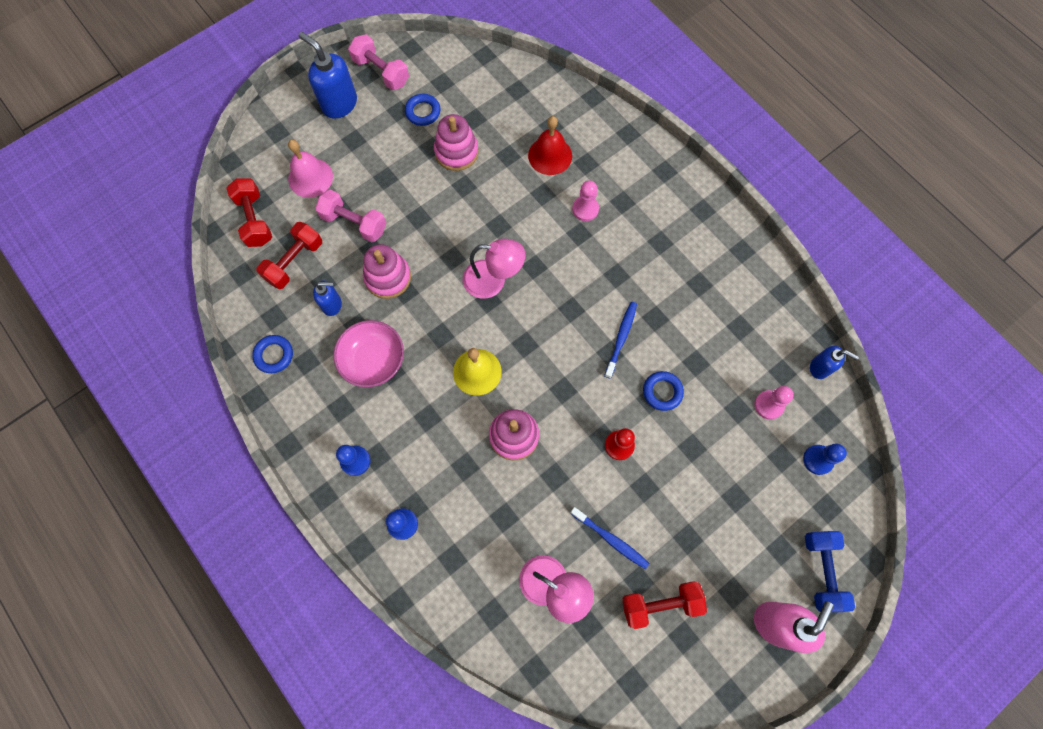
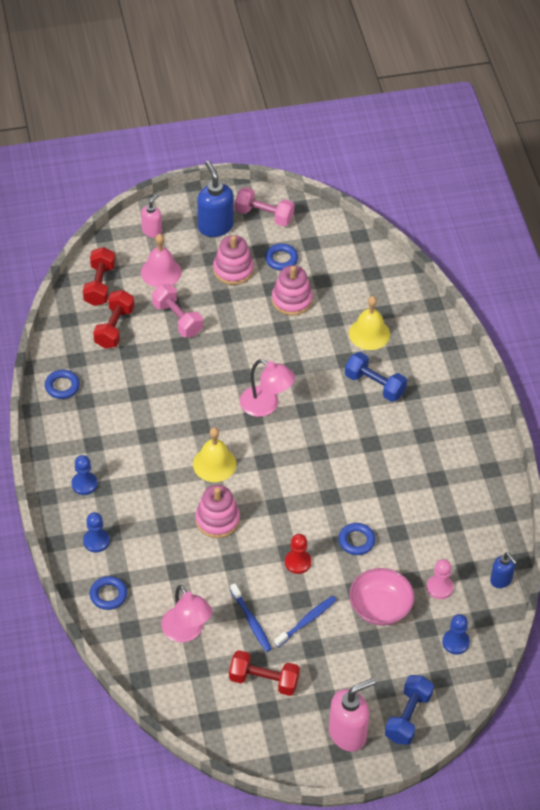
camera: 25 degrees right, 20 degrees down
(278, 135) = (152, 231): none -> pink soap dispenser
(294, 262) = (114, 327): red dumbbell -> red dumbbell turned 45 degrees counterclockwise
(332, 305) = (127, 370): blue soap dispenser -> none
(373, 360) = (137, 422): pink bowl -> pink bowl (380, 607)
(381, 72) = (264, 215): pink dumbbell -> pink dumbbell turned 45 degrees counterclockwise
(388, 277) = (182, 369): pink stacking toy -> pink stacking toy (233, 270)
(448, 583) = (108, 595): none -> blue ring
(550, 155) = (369, 333): red bell -> yellow bell
(585, 209) = (374, 385): pink pawn -> blue dumbbell
(621, 338) = (346, 490): blue toothbrush -> blue toothbrush (306, 621)

